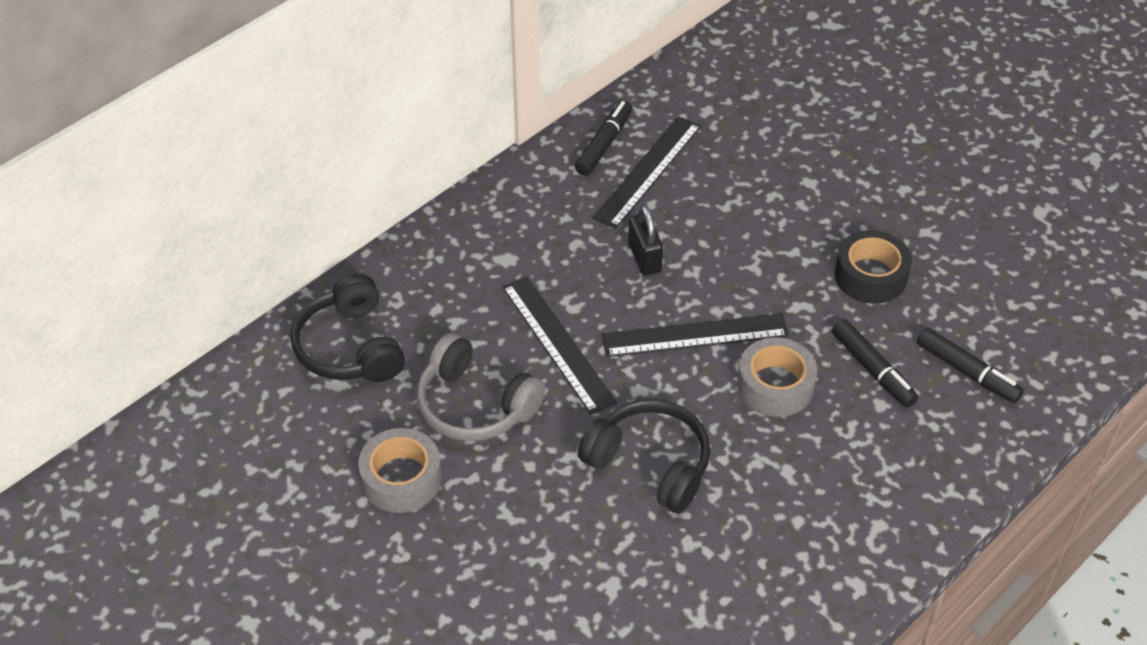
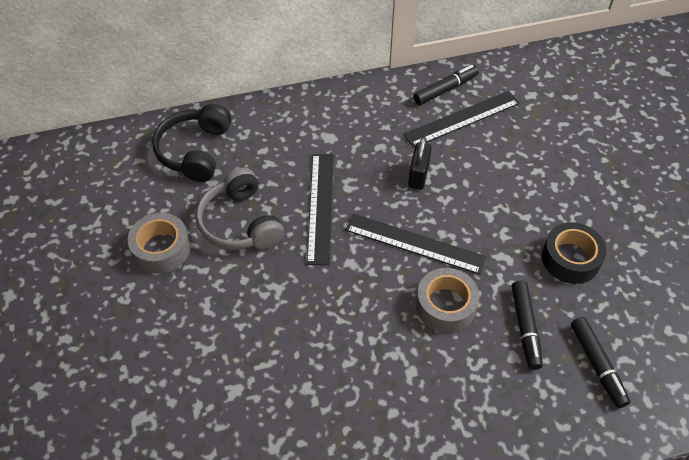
camera: 30 degrees right, 5 degrees up
(650, 464) = (320, 318): black headphones -> none

